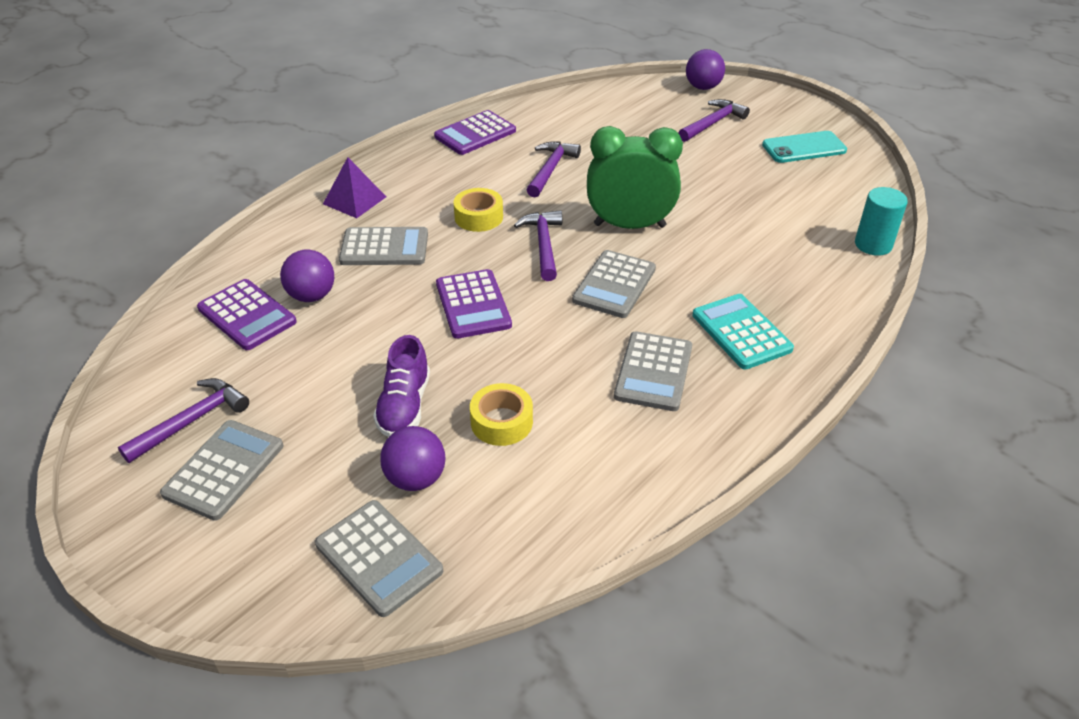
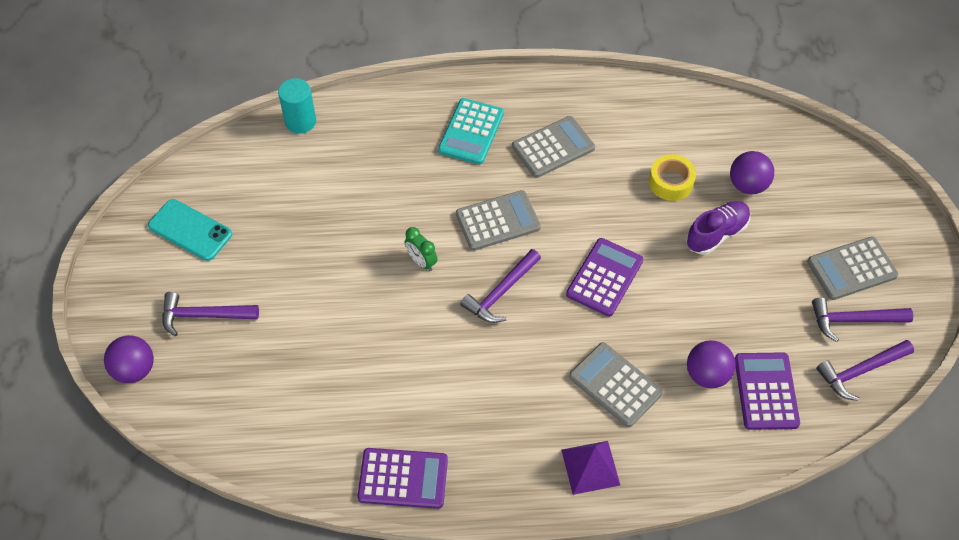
camera: 135 degrees left, 15 degrees up
(378, 558) = (799, 159): grey calculator -> none
(478, 217) = (515, 361): yellow tape -> none
(550, 169) = (400, 371): purple hammer -> purple hammer (860, 371)
(629, 225) = (421, 261): green clock -> green clock, size x0.44

